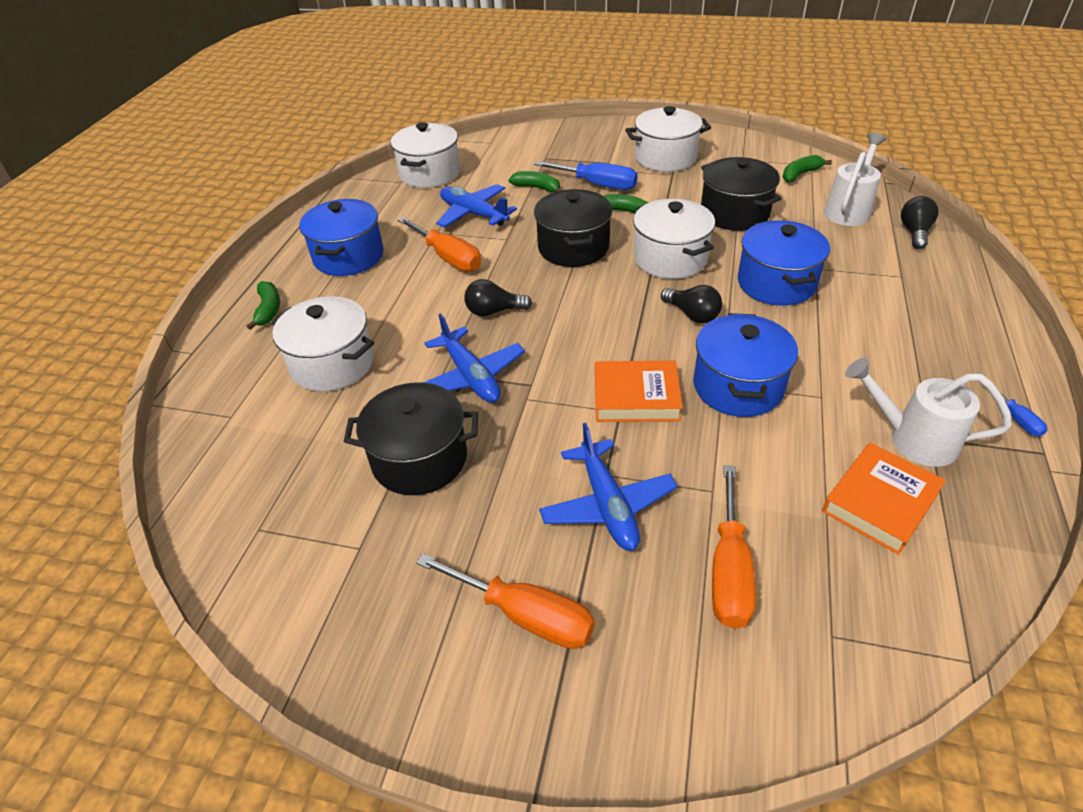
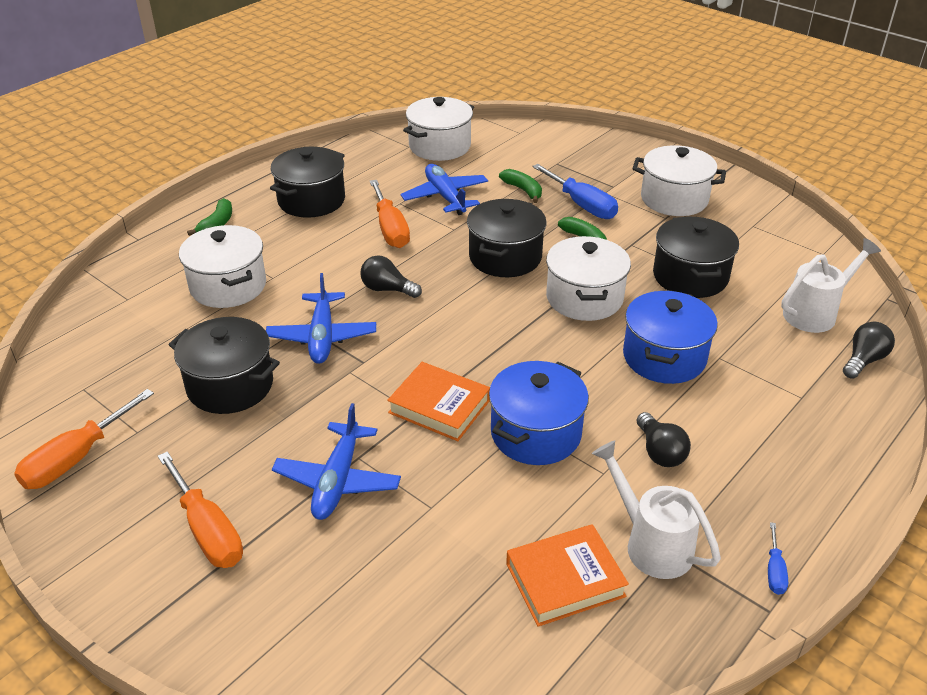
camera: 25 degrees right, 5 degrees down
(348, 256) = (311, 200): blue pot -> black pot
(692, 314) = (555, 356): black light bulb -> black light bulb (660, 452)
(729, 570) = (386, 571): orange screwdriver -> orange screwdriver (76, 458)
(800, 174) = (800, 260): green banana -> none

